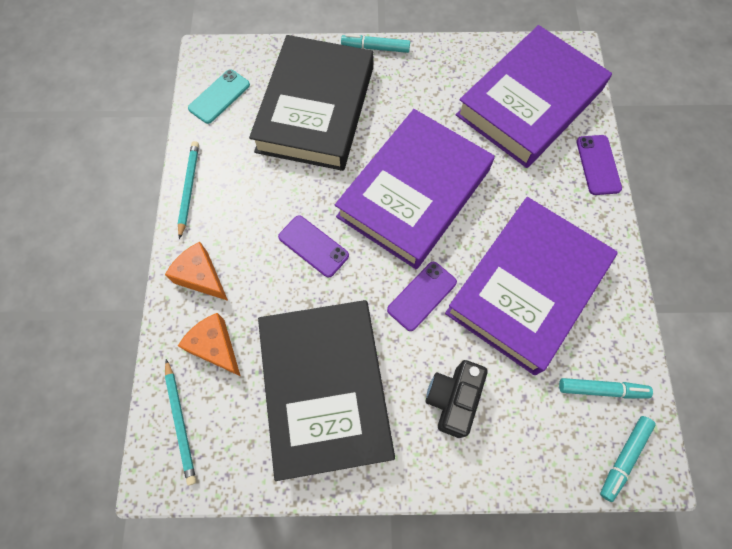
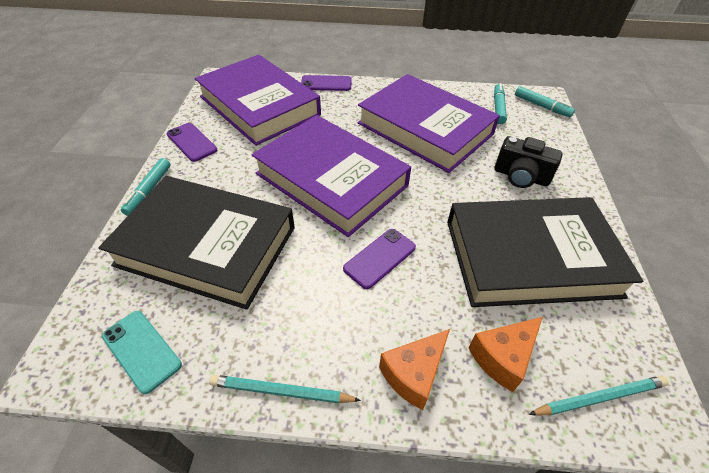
camera: 85 degrees left, 20 degrees down
(421, 296) = (433, 185): purple phone -> purple phone (191, 142)

